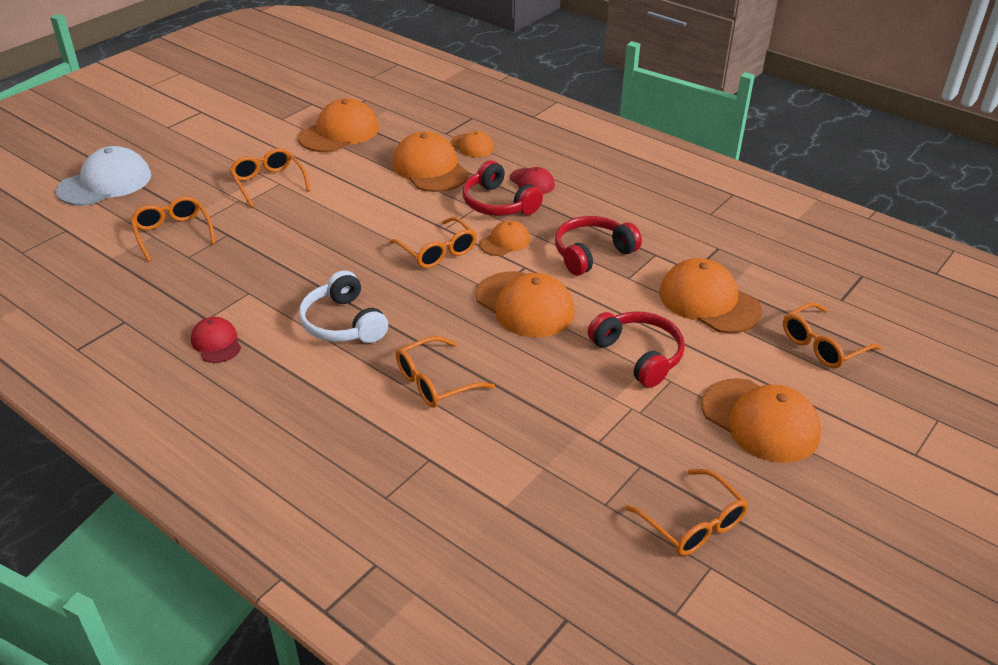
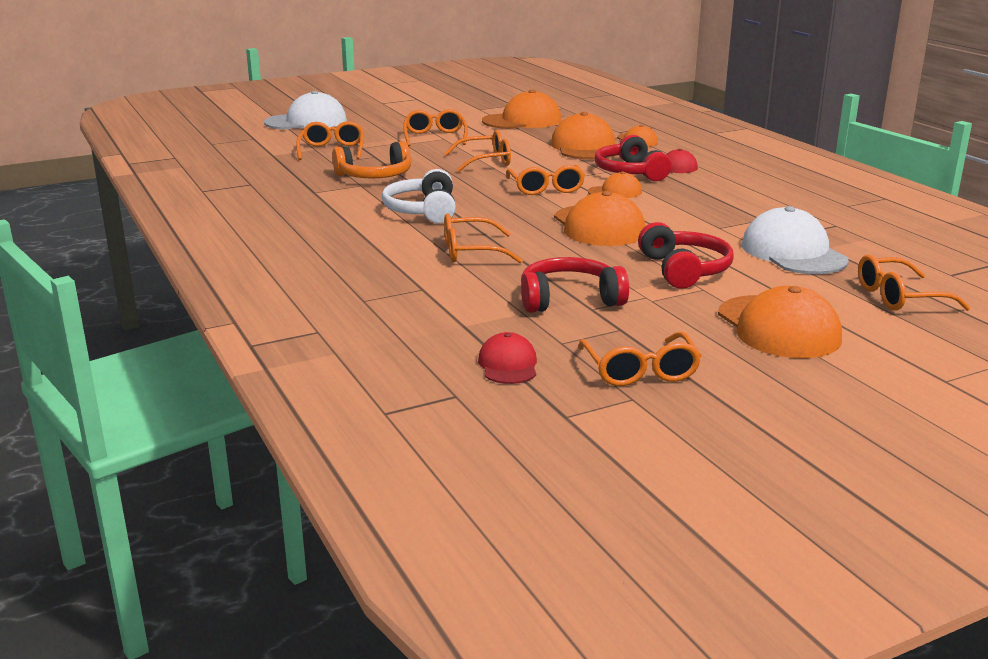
camera: 25 degrees right, 15 degrees down
(216, 343) = (309, 204): red cap -> red cap (508, 365)
(252, 272) = (375, 176): none -> orange headphones
(348, 217) = (485, 161): none -> orange glasses
(592, 253) = (696, 210): red headphones -> red headphones (569, 299)
(709, 301) = (793, 253): orange cap -> white cap

